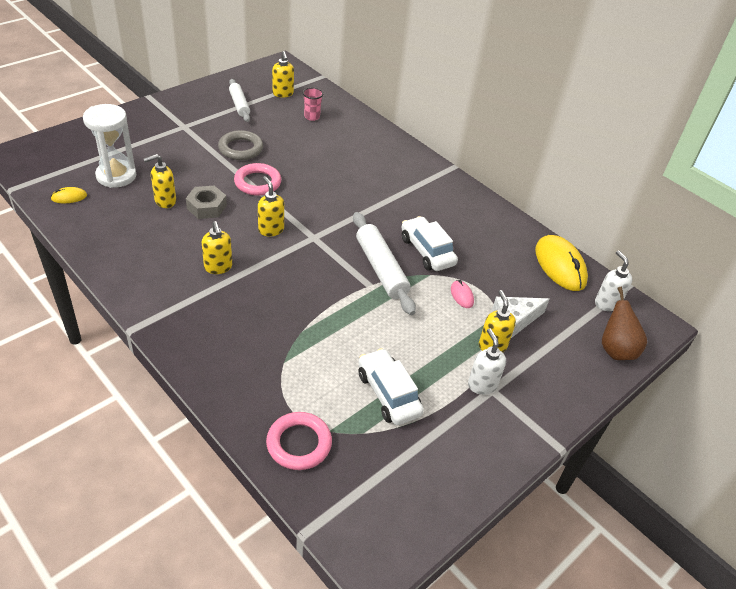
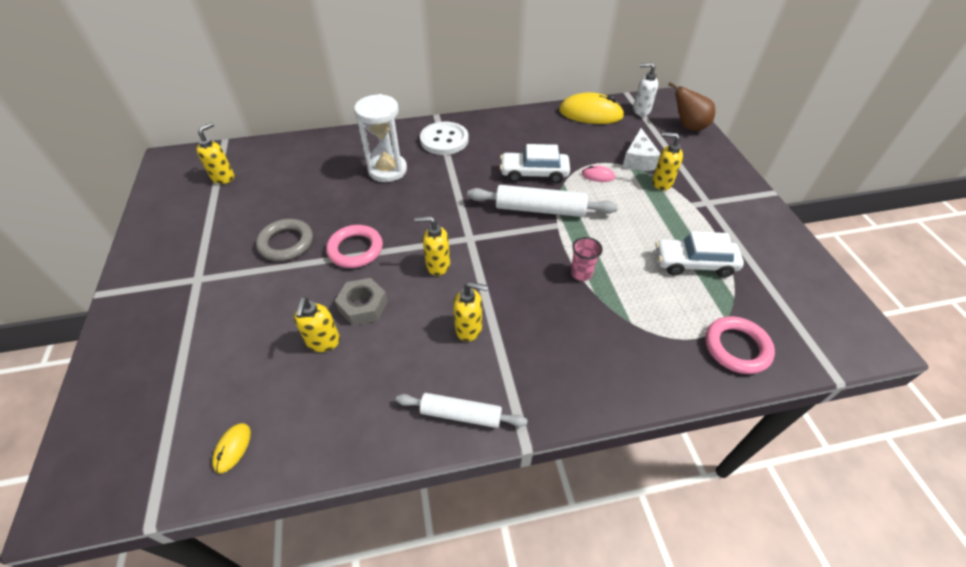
camera: 55 degrees left, 5 degrees up
(116, 176) = (233, 378): white hourglass -> white hourglass (387, 170)
(239, 105) = (206, 217): white rolling pin -> white rolling pin (461, 414)
(283, 94) = (223, 177): yellow soap dispenser -> yellow soap dispenser turned 75 degrees counterclockwise
(312, 117) = (284, 171): pink cup -> pink cup (581, 273)
(424, 182) = (444, 140): none -> white button
(482, 385) = (701, 205): white soap dispenser -> none

